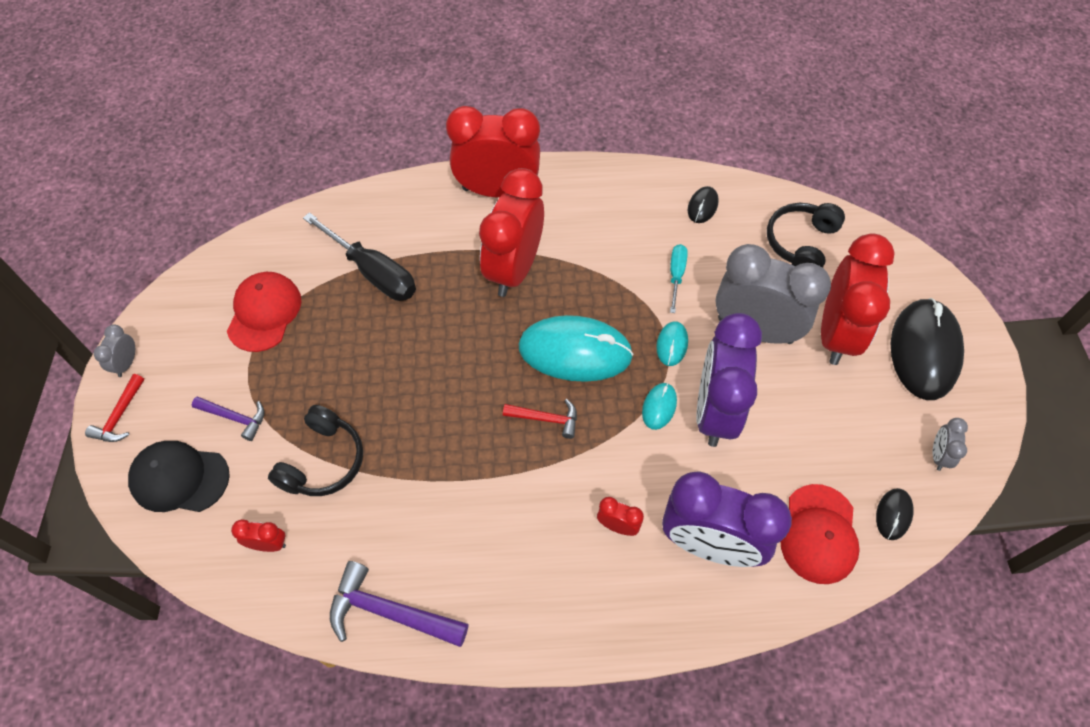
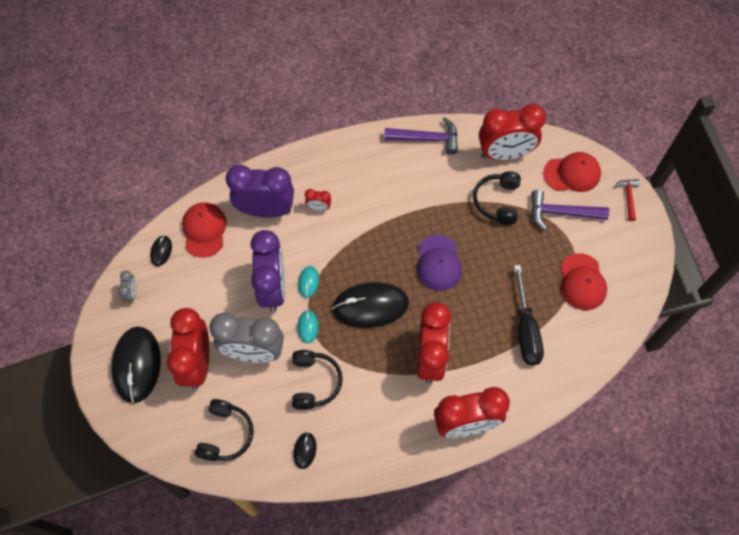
camera: 165 degrees right, 5 degrees up
(127, 363) = (646, 228): grey clock -> none
(179, 478) = (572, 173): black cap -> red cap
(235, 418) = (561, 213): purple hammer -> purple hammer, size x1.67
(268, 544) = (505, 154): red clock -> red clock, size x2.41
(373, 272) = (526, 330): black screwdriver -> black screwdriver turned 120 degrees counterclockwise
(454, 387) = (438, 263): none -> purple cap
(546, 419) = (376, 257): red hammer -> none
(575, 351) = (370, 306): turquoise mouse -> black mouse
(676, 275) = (314, 382): turquoise screwdriver -> black headphones

